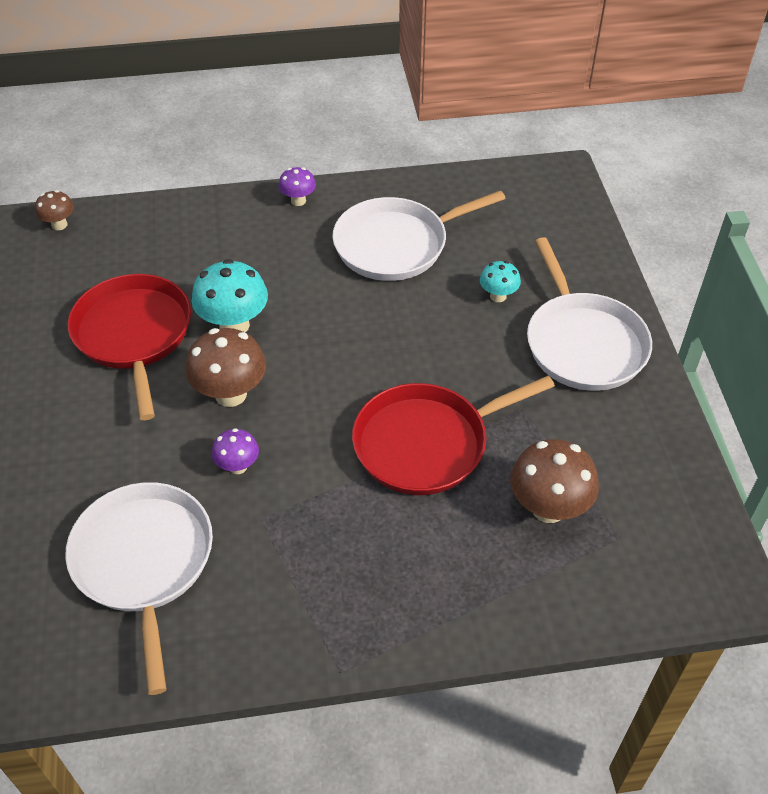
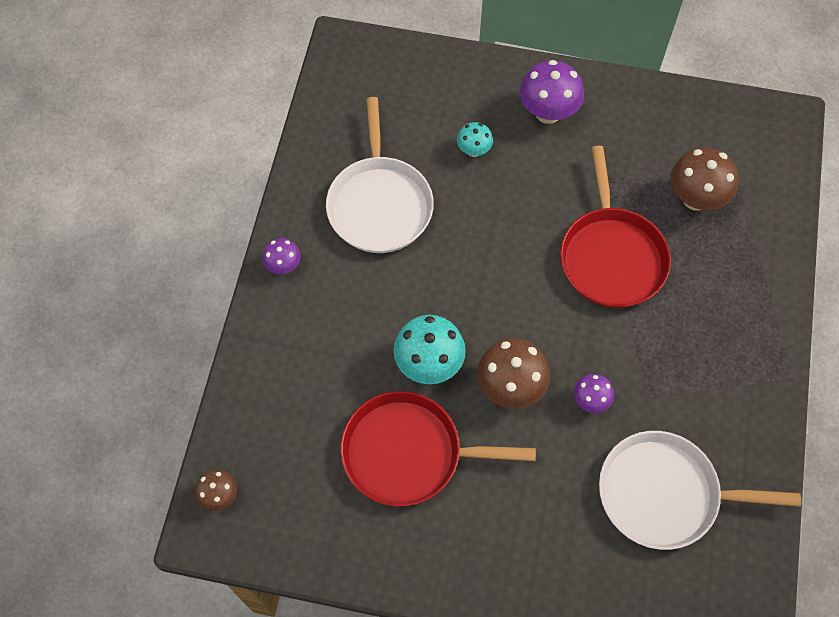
camera: 70 degrees left, 15 degrees up
(583, 343) = (548, 112): white pan -> purple mushroom

